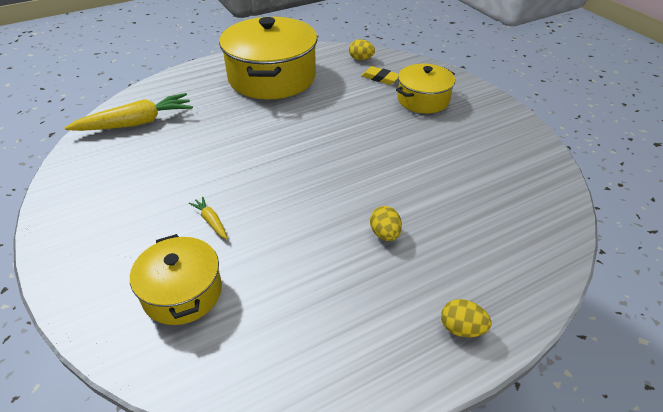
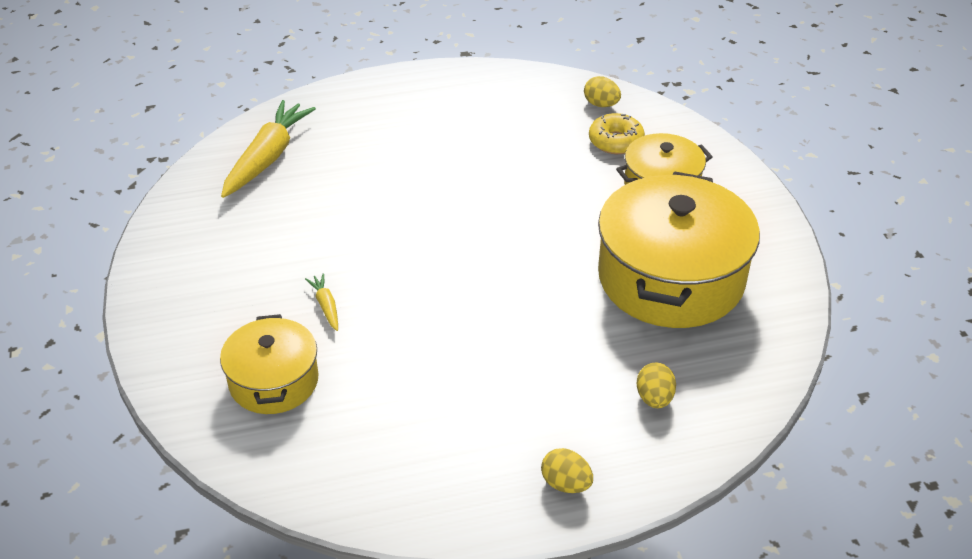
camera: 15 degrees right, 0 degrees up
(136, 123) = (268, 157): yellow carrot -> yellow carrot turned 60 degrees counterclockwise
(272, 77) = (463, 115): yellow pot -> yellow pot (671, 278)
(380, 78) = (615, 141): yellow eraser -> yellow donut
(385, 234) = (525, 362): yellow egg -> yellow egg (654, 398)

